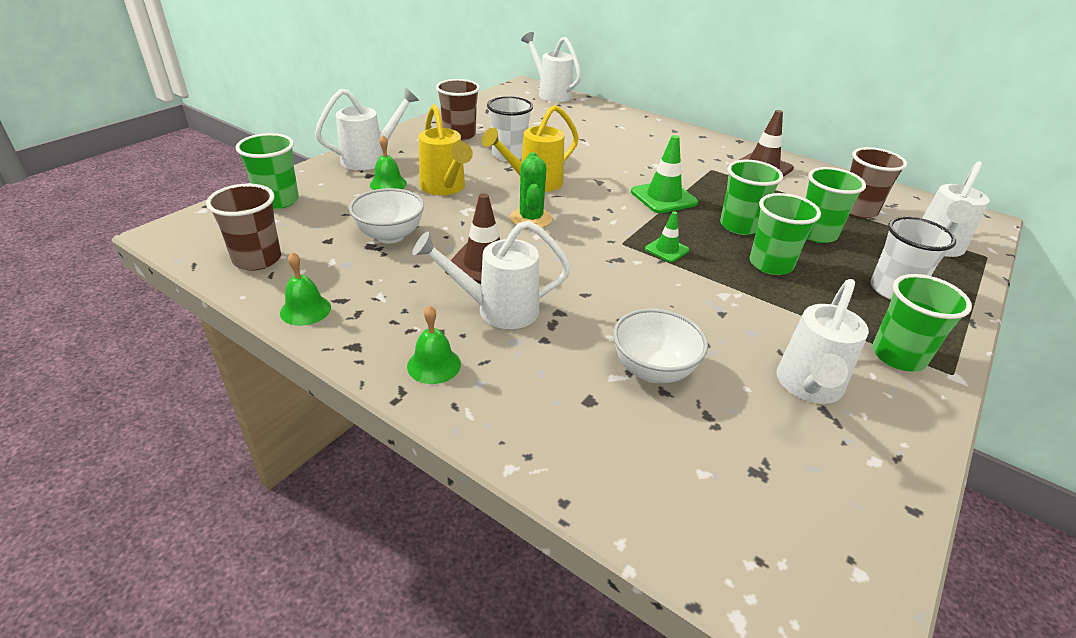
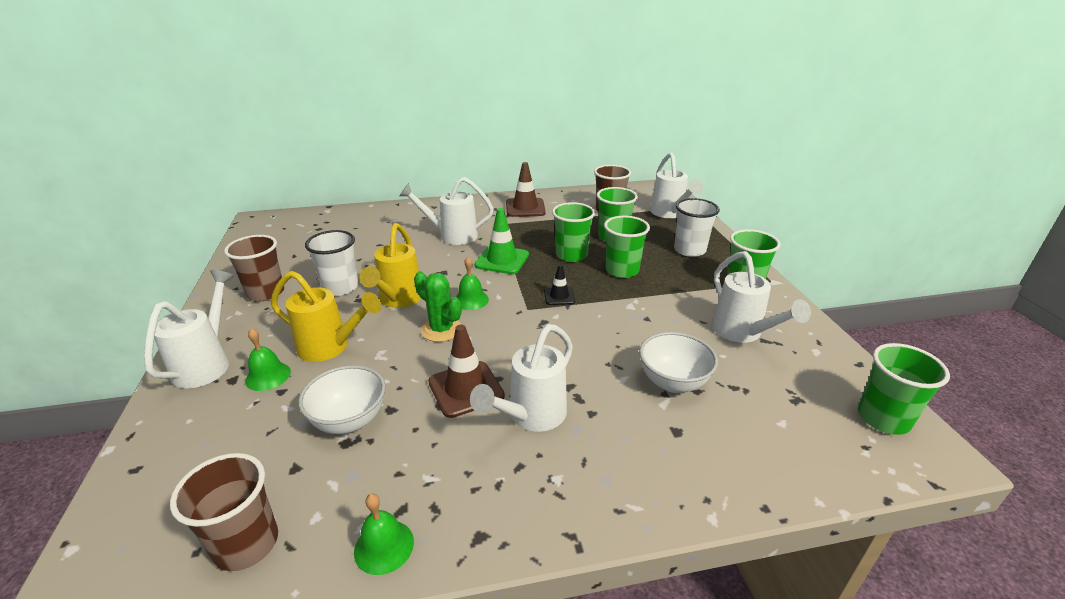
camera: 45 degrees left, 5 degrees down
(278, 201) = (165, 470): green cup -> green cup (883, 418)
(434, 365) = (558, 495): green bell -> green bell (471, 300)
(551, 93) = (293, 217): white watering can -> white watering can (452, 236)
(667, 249) = (559, 296): green traffic cone -> black traffic cone

